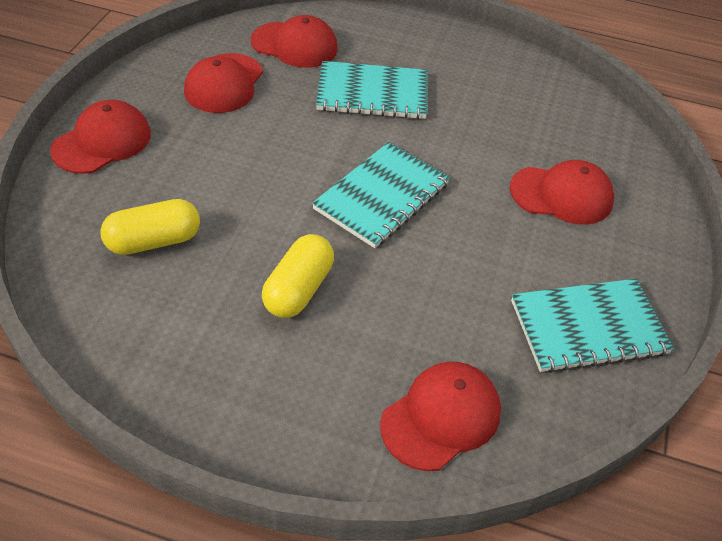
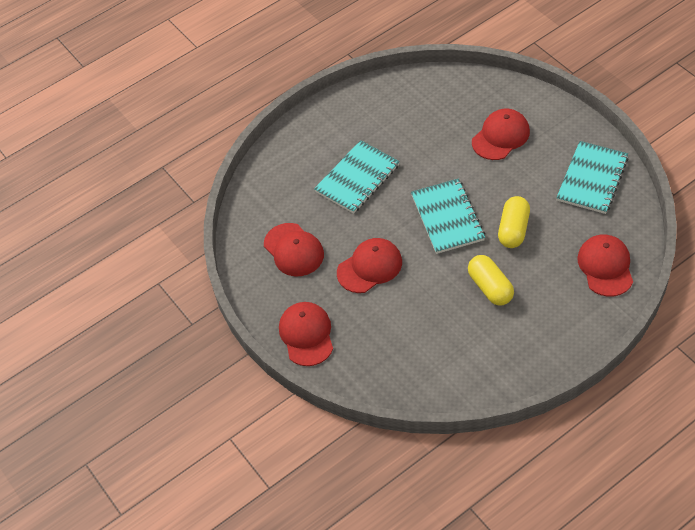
camera: 45 degrees left, 5 degrees up
(154, 241) = (411, 339): yellow capsule -> yellow capsule (513, 229)
(294, 45) = (281, 196): red cap -> red cap (369, 267)

